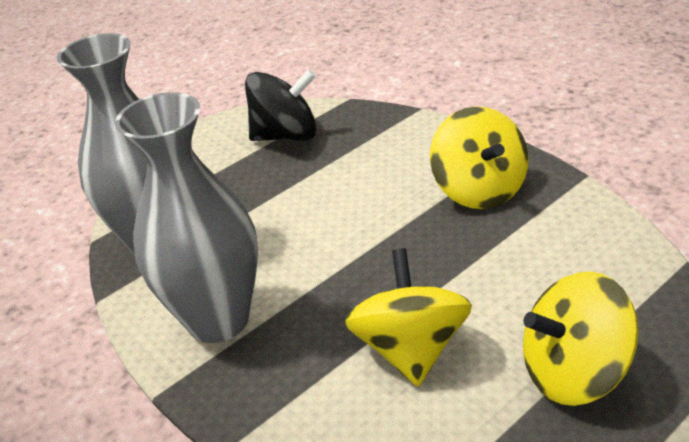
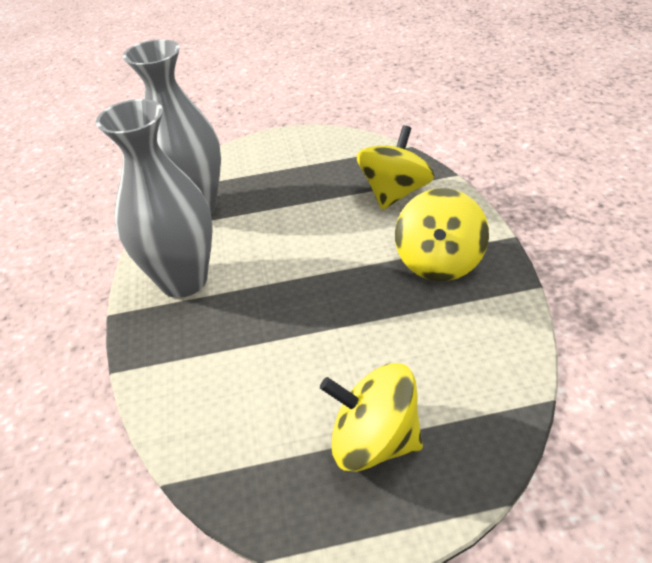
camera: 30 degrees right, 5 degrees up
(286, 135) = (340, 160): black spinning top -> none
(410, 349) = (279, 362): yellow spinning top -> yellow spinning top (395, 193)

